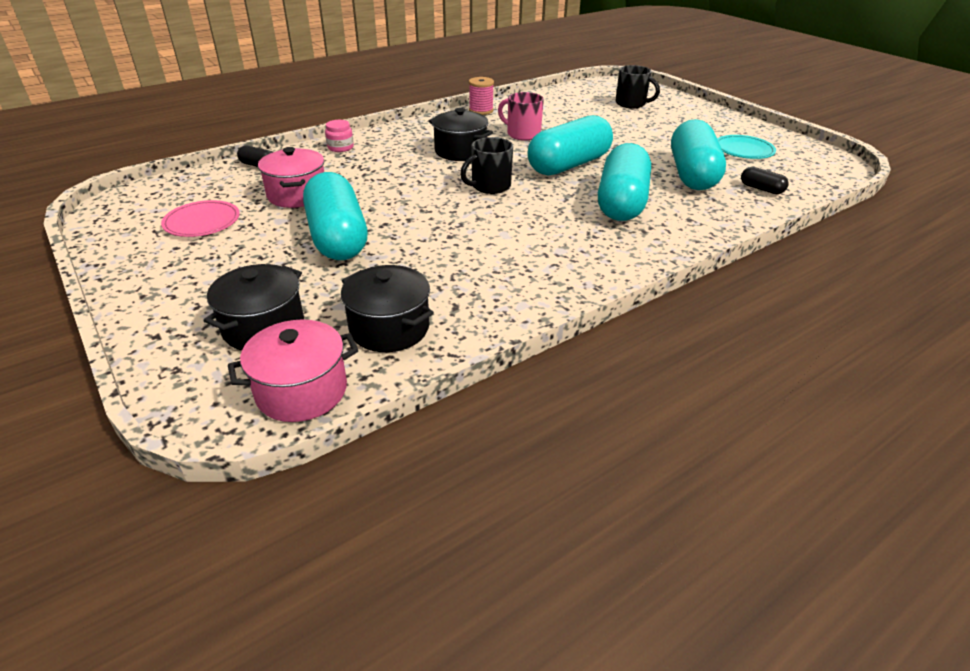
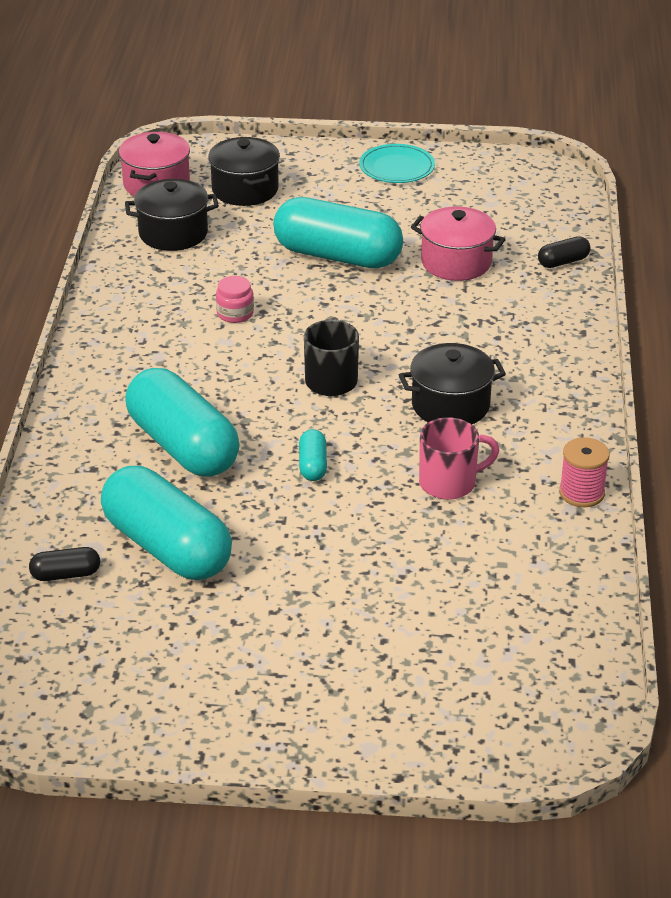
camera: 130 degrees right, 0 degrees up
(202, 222) = (454, 203): pink plate -> none
(340, 147) = (561, 327): pink jar -> pink jar (235, 313)
(568, 165) = (313, 465): turquoise capsule -> turquoise capsule, size x0.42
(631, 104) = (447, 673): black mug -> none
(743, 150) = (160, 654): turquoise plate -> turquoise plate (396, 167)

